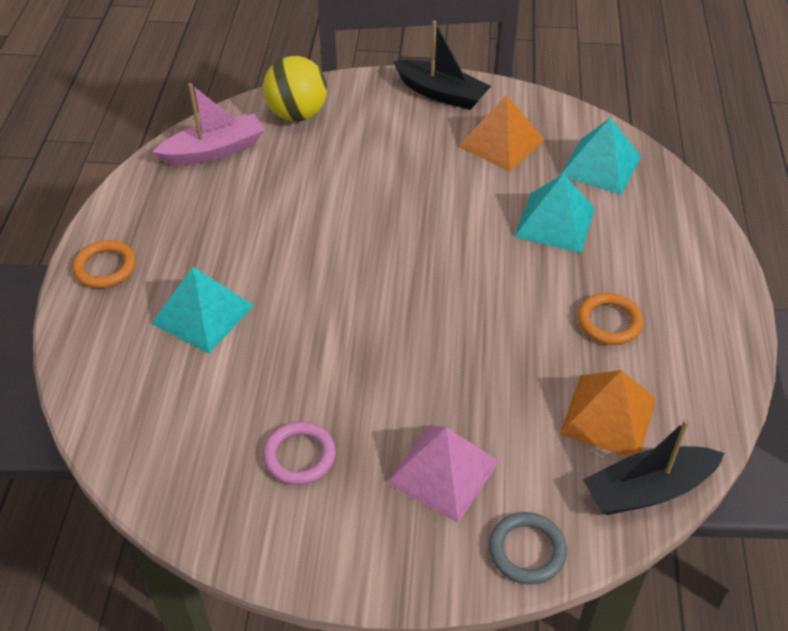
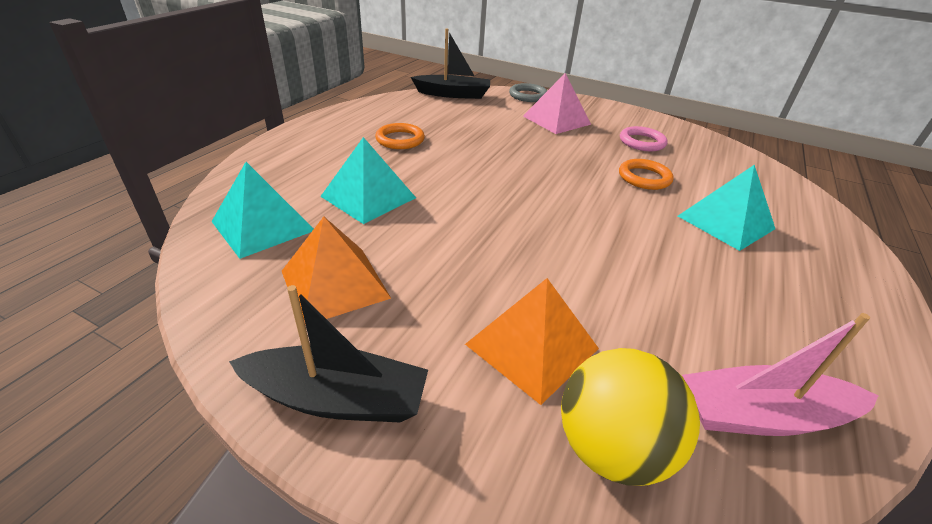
camera: 160 degrees left, 10 degrees down
(105, 267) = (854, 288): orange ring -> orange ring (644, 178)
(441, 93) = (338, 398): black boat -> black boat turned 135 degrees clockwise
(608, 416) = (446, 113): orange pyramid -> orange pyramid (531, 346)

